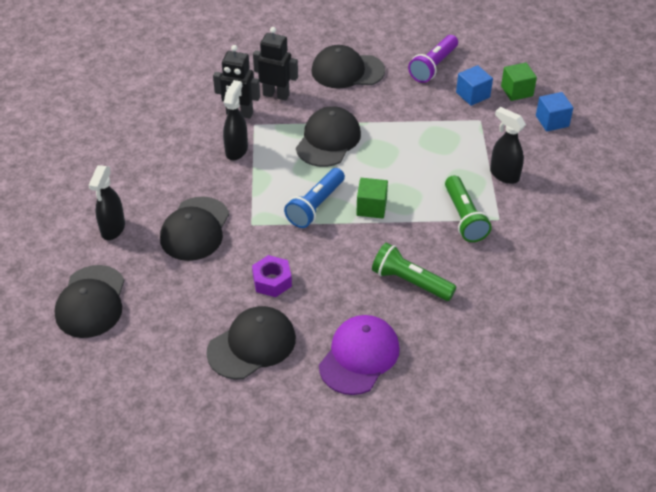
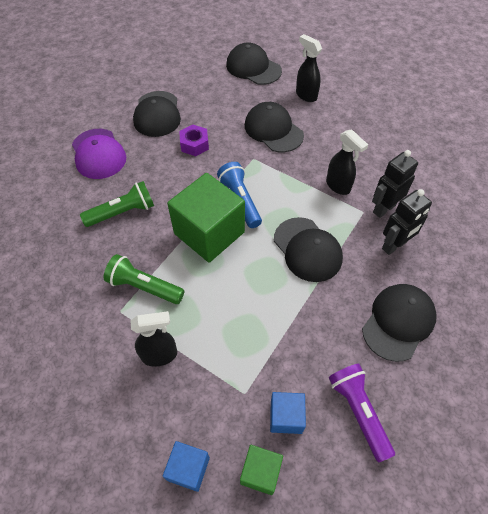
camera: 125 degrees right, 10 degrees up
(371, 207) = (209, 233): green cube -> green cube, size x2.03

